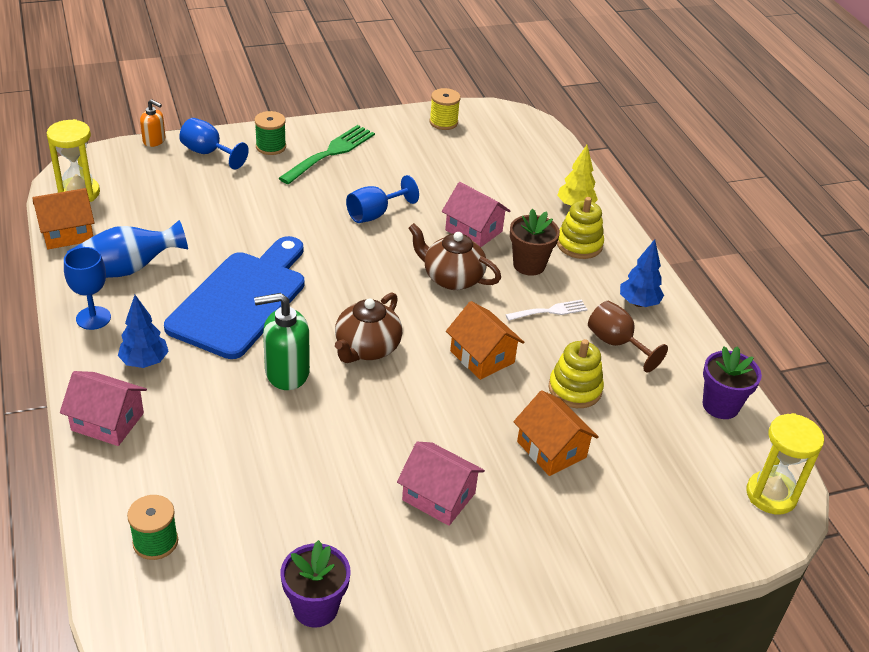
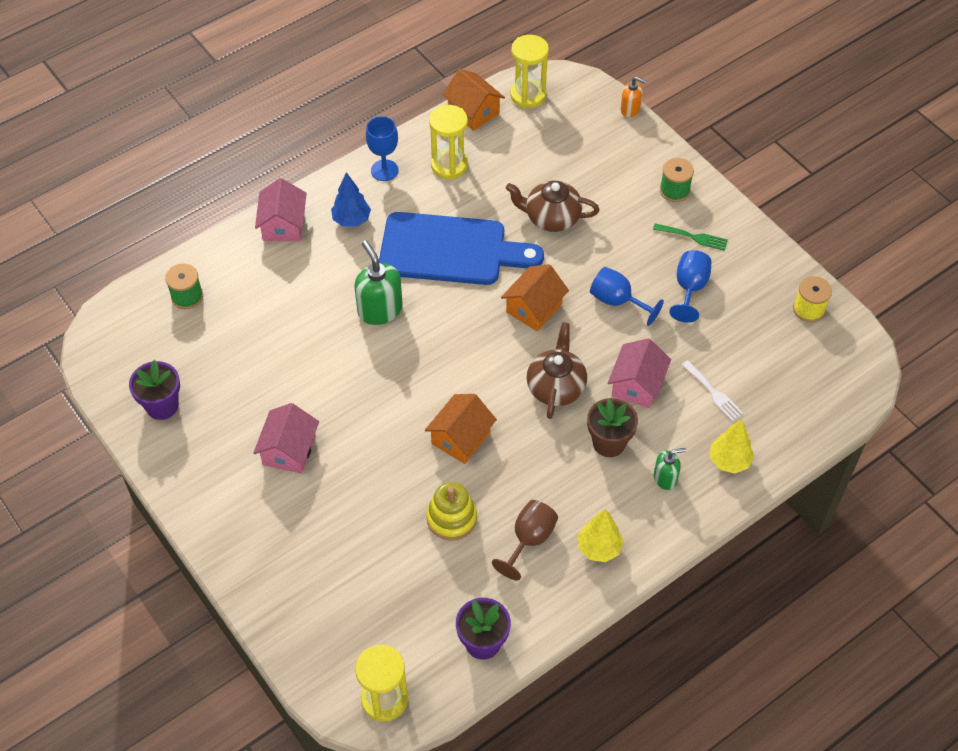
camera: 75 degrees right, 15 degrees up
(126, 269) = (449, 165): blue vase -> yellow hourglass
(154, 141) = (630, 109): orange soap dispenser -> orange soap dispenser turned 75 degrees counterclockwise
(208, 153) = (635, 152): blue goblet -> blue goblet (689, 288)
(330, 153) = (693, 237): green fork -> green fork, size x0.58
(367, 348) = (432, 353): brown teapot -> brown teapot (551, 218)
(550, 311) = (549, 475): white fork -> white fork (713, 393)
(551, 449) = (370, 516): orange house -> orange house (534, 308)
(579, 244) = (665, 478): yellow stacking toy -> green soap dispenser
(638, 303) = (599, 548): blue tree -> yellow tree

